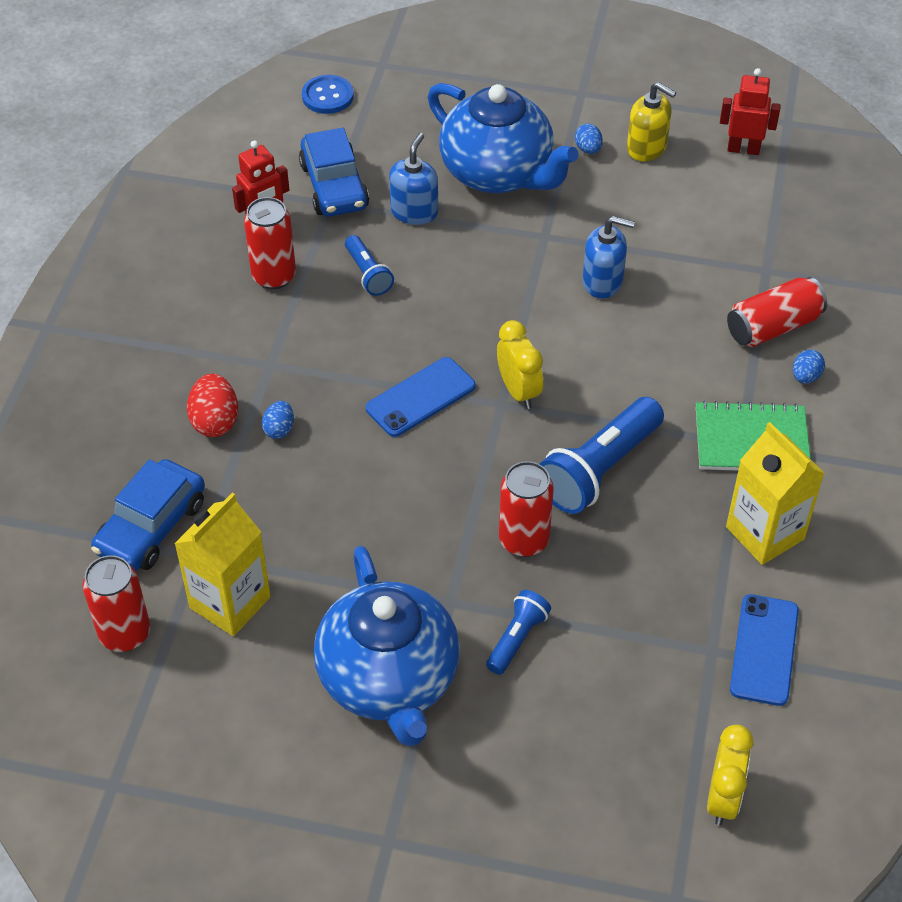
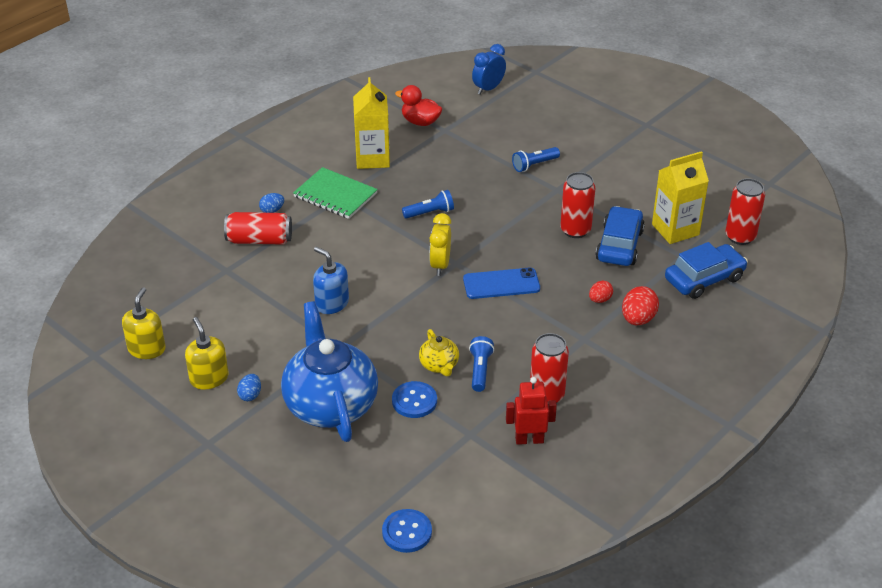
camera: 150 degrees left, 10 degrees down
(279, 429) = (600, 300): blue egg -> red egg
(334, 186) = (458, 446): blue car -> blue car (619, 245)
(389, 679) = (609, 173): blue teapot -> none
(414, 211) = (414, 401): blue soap dispenser -> blue button
(418, 260) = (439, 365): none -> yellow teapot
(523, 540) = (498, 199): red can -> red can (575, 230)
(599, 469) = (430, 213): blue flashlight -> blue flashlight, size x0.54
(722, 798) = (488, 89): yellow clock -> blue clock
(743, 149) = (147, 349): red robot -> yellow soap dispenser
(764, 650) = (420, 122): blue phone -> red duck

